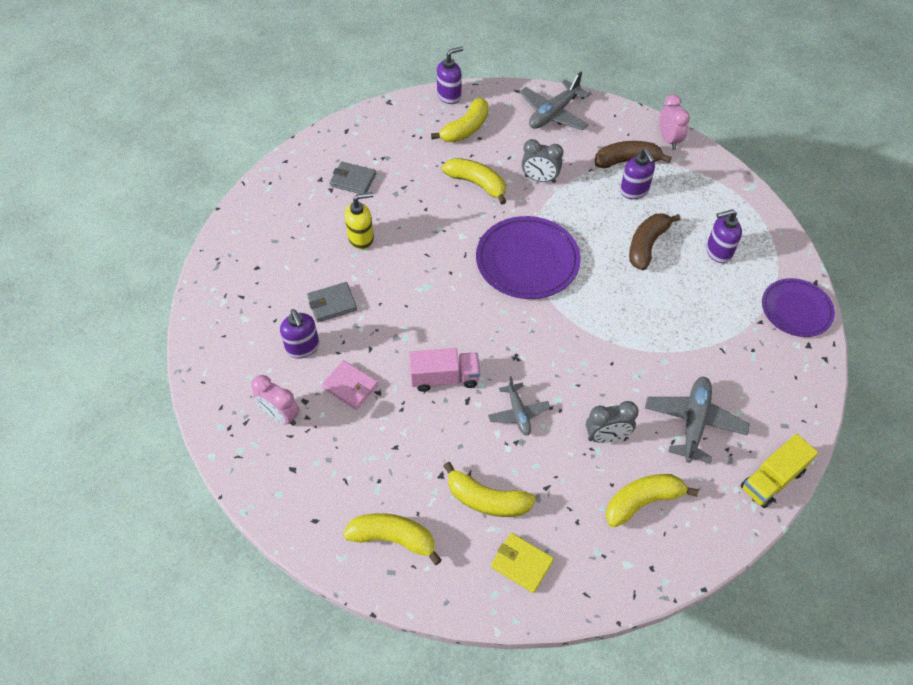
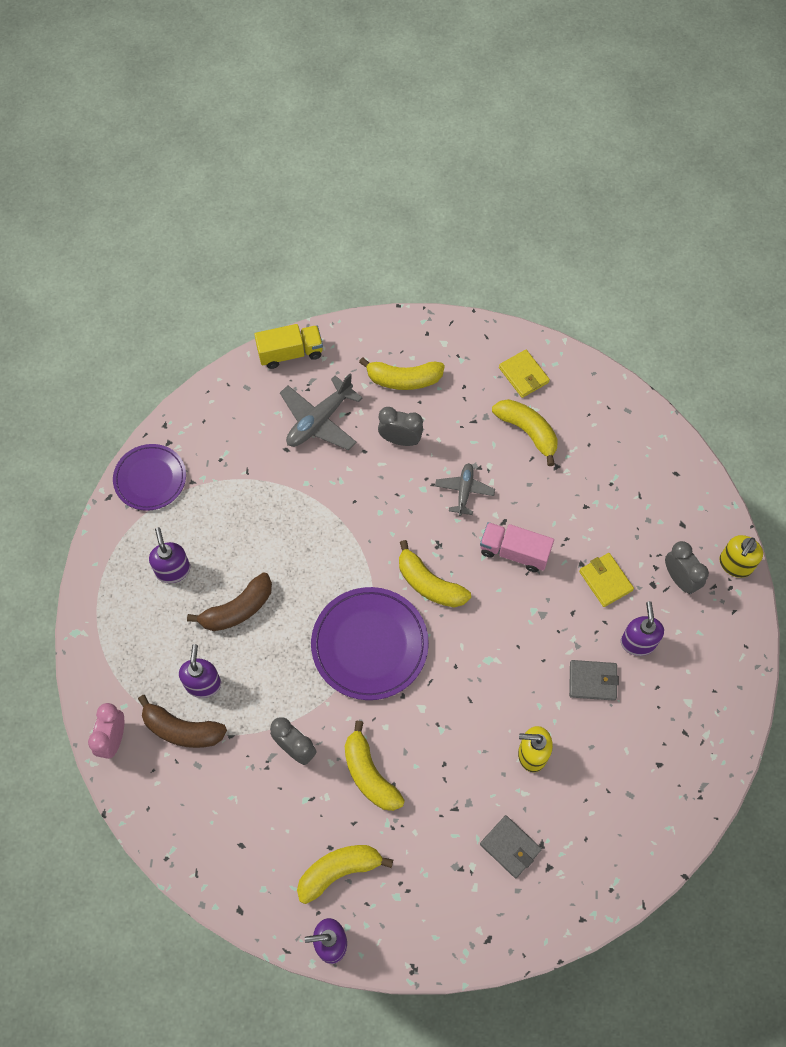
camera: 155 degrees left, 10 degrees up
(229, 451) = (735, 564): none -> yellow soap dispenser
(280, 416) = (679, 579): pink clock -> grey clock
(350, 386) = (605, 581): pink wallet -> yellow wallet
(393, 538) = (616, 433): yellow banana -> yellow banana (429, 584)
(553, 113) = (218, 846): grey plane -> none
(718, 252) = (173, 570): purple soap dispenser -> purple soap dispenser turned 120 degrees counterclockwise

